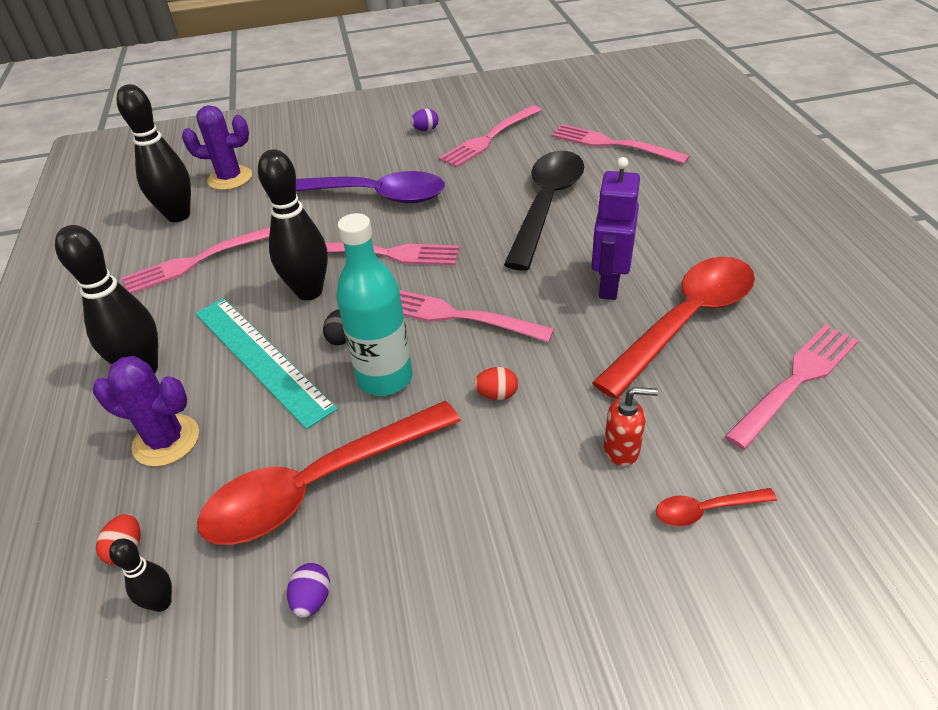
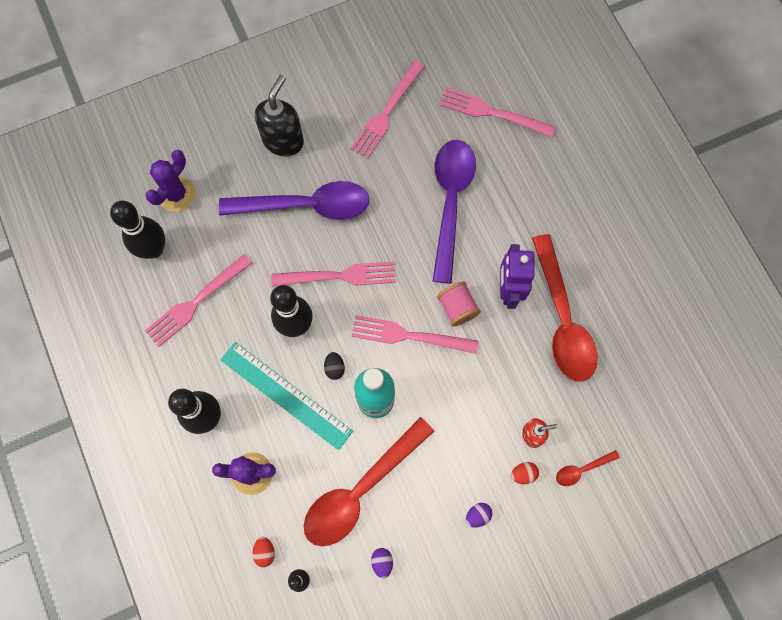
camera: 15 degrees left, 30 degrees up
(230, 178) = (176, 194): purple cactus -> purple cactus turned 45 degrees counterclockwise
(366, 150) = (283, 140): none -> black soap dispenser
(425, 130) = (327, 104): purple egg -> purple egg (477, 515)
(497, 394) = (451, 403): red egg -> red egg (523, 474)
(532, 296) = (457, 308): none -> pink spool
(546, 205) = (450, 202): black spoon -> purple spoon
(685, 321) = (562, 319): red spoon -> red spoon turned 135 degrees clockwise
(795, 381) = (631, 364): pink fork -> none

